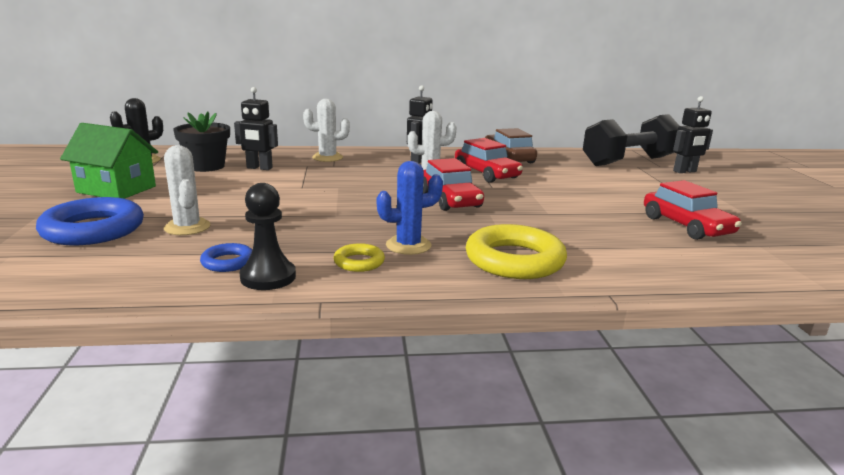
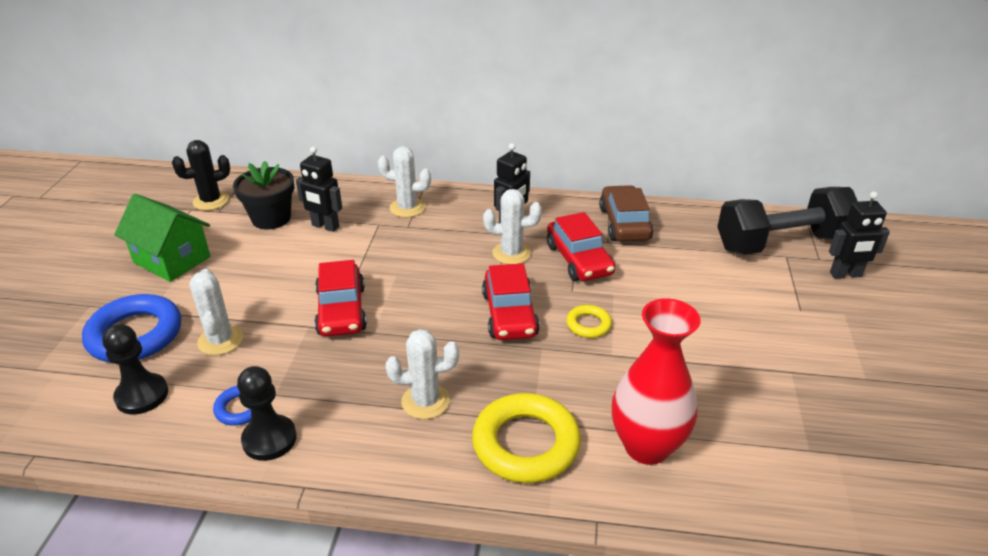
camera: 15 degrees right, 15 degrees up
(115, 262) = (142, 395): none -> black pawn
(359, 262) = (364, 425): yellow ring -> yellow ring (588, 325)
(408, 245) = (425, 401): blue cactus -> white cactus
(615, 253) = (647, 446): none -> red vase
(686, 226) = (767, 401): red car -> red car (341, 311)

